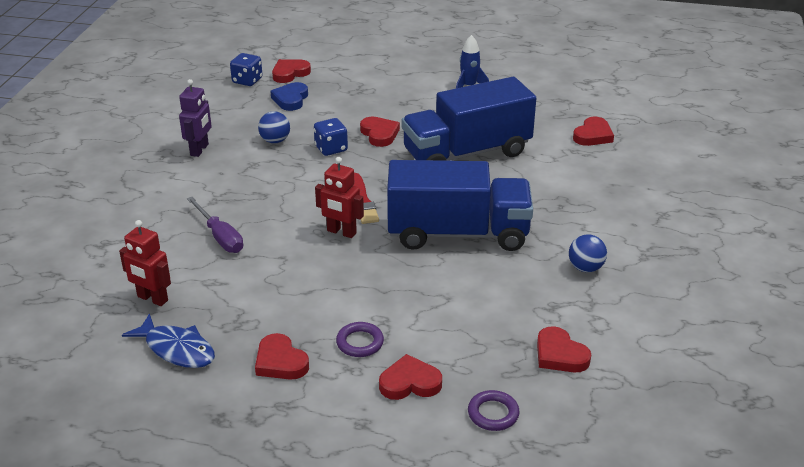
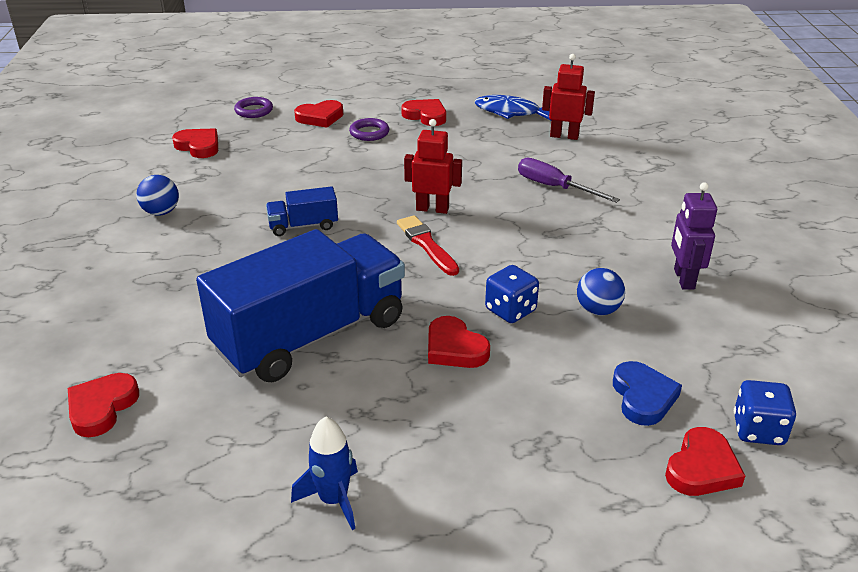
camera: 165 degrees right, 0 degrees up
(457, 233) = (303, 226): blue truck -> blue truck, size x0.43

